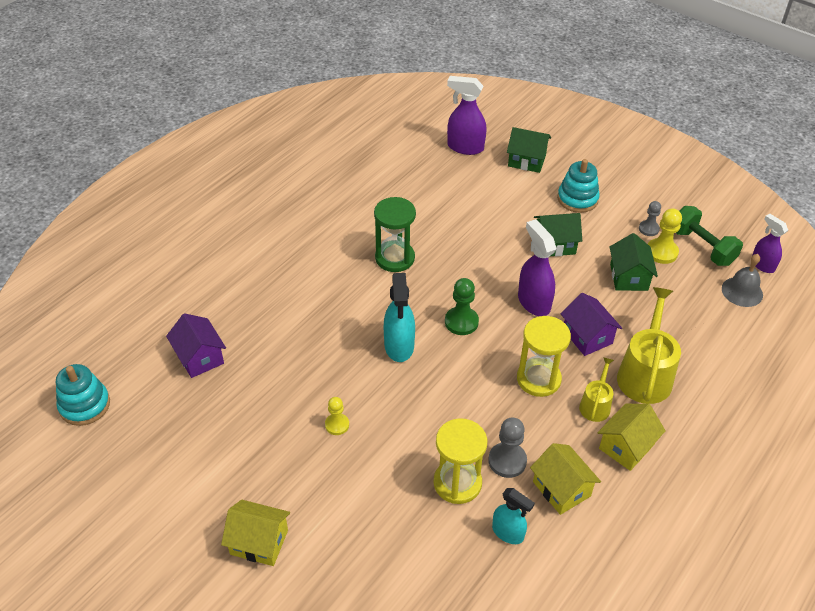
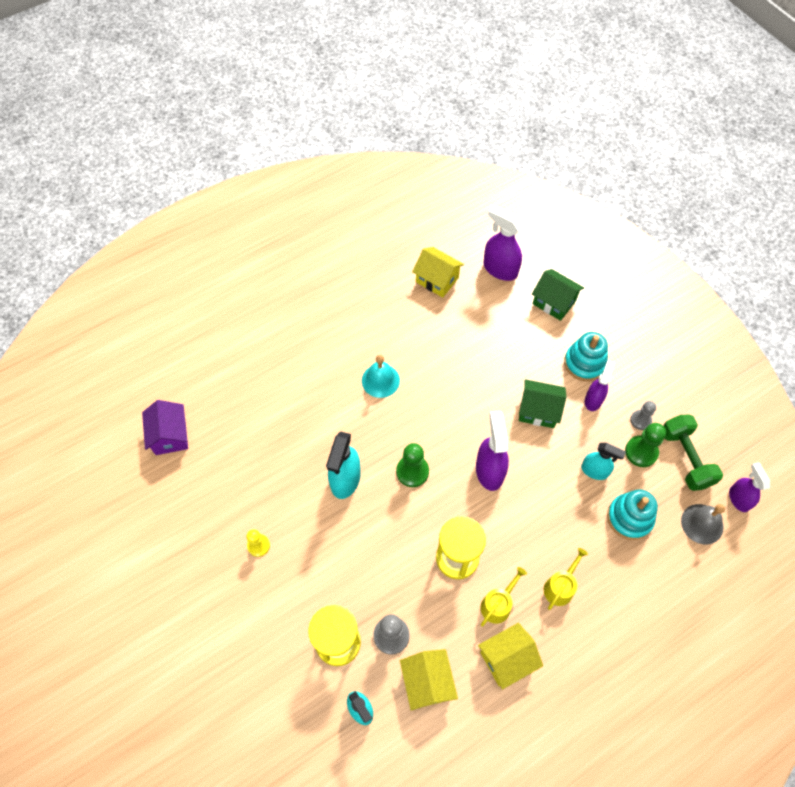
camera: 20 degrees right, 15 degrees up
(85, 405) = (61, 454): turquoise stacking toy -> turquoise stacking toy (629, 518)
(259, 542) = (150, 641): yellow house -> yellow house (437, 280)
(395, 258) = (380, 380): green hourglass -> turquoise bell
(587, 336) = (523, 526): purple house -> none
(599, 224) = (593, 400): none -> purple spray bottle
(629, 277) = (594, 471): green house -> turquoise spray bottle
(645, 374) = (560, 587): yellow watering can -> yellow watering can, size x0.54
(661, 252) = (641, 452): yellow pawn -> green pawn

